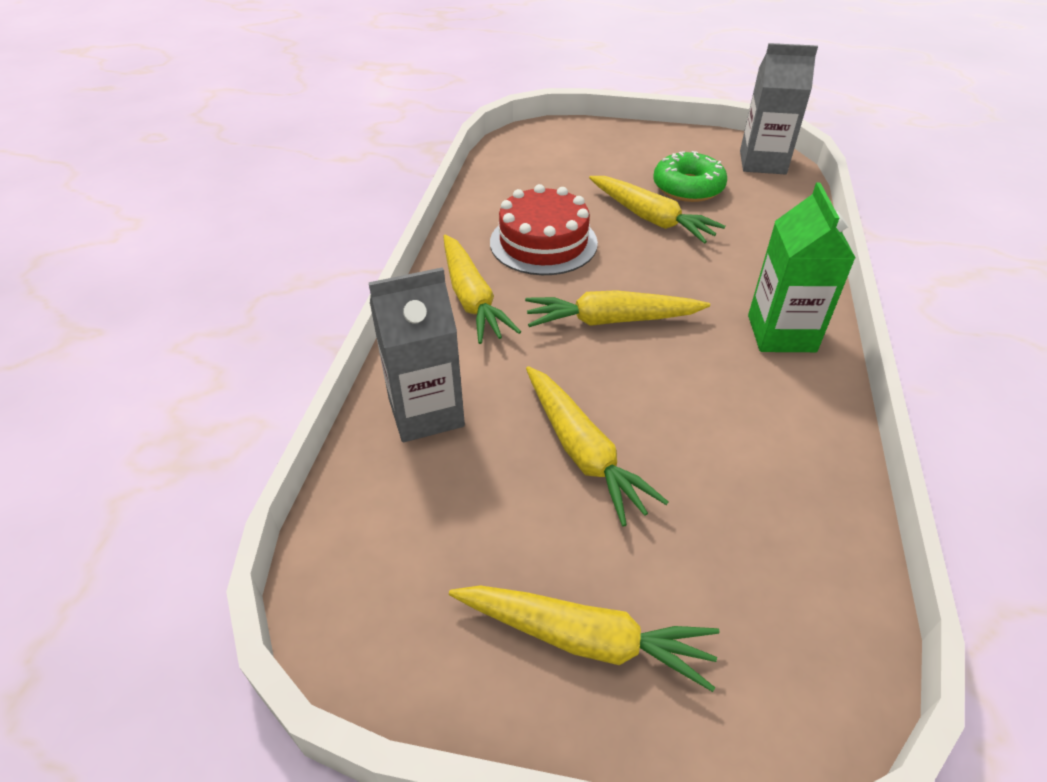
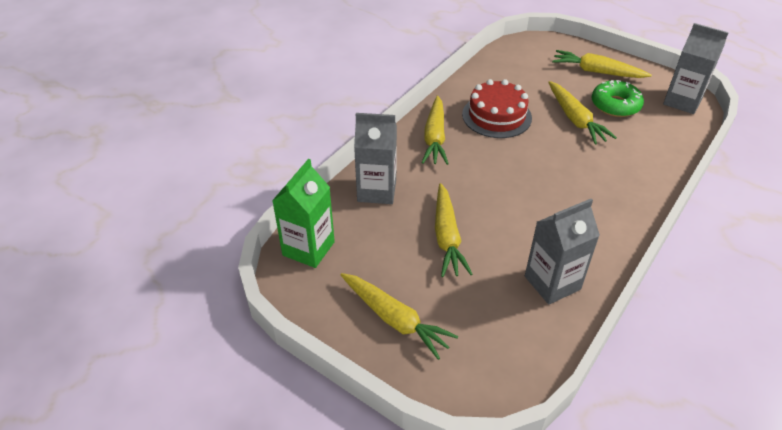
camera: 25 degrees right, 0 degrees up
(611, 320) = (508, 174): yellow carrot -> yellow carrot (597, 72)
(781, 333) = (609, 213): green carton -> green carton (308, 248)
(781, 468) = (552, 283): none -> grey carton

